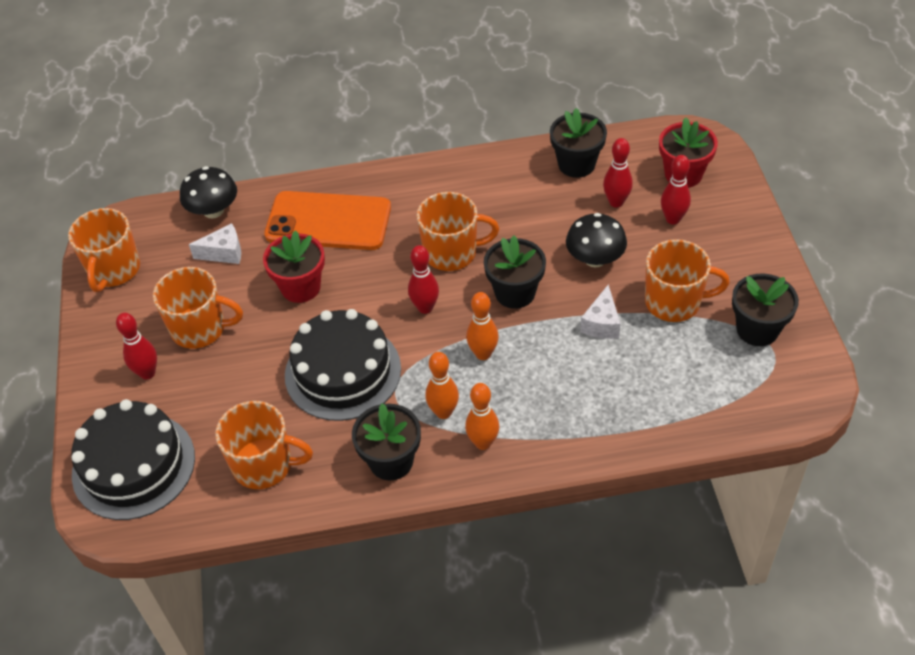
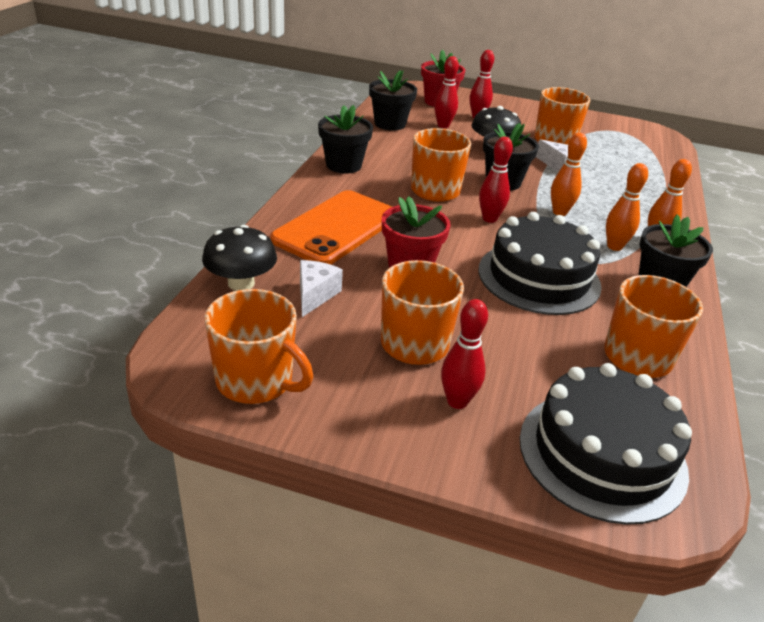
camera: 70 degrees left, 15 degrees down
(757, 329) = (596, 128): black flower pot -> black flower pot (343, 165)

